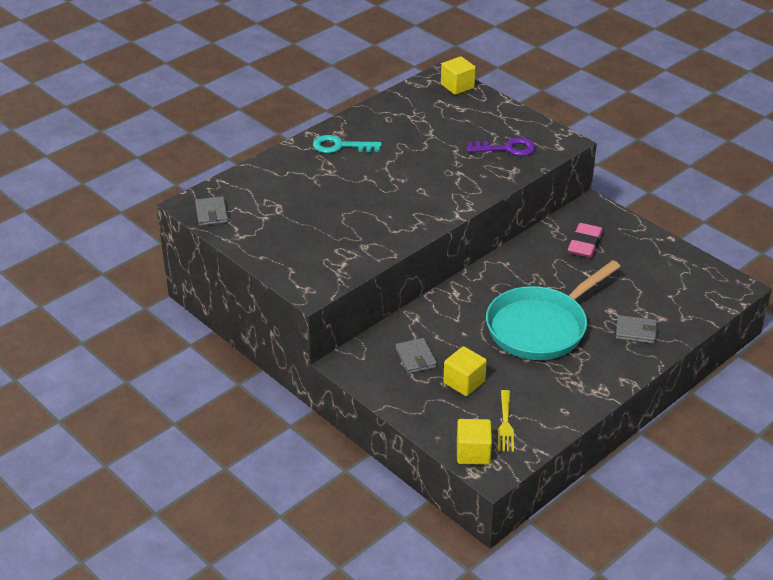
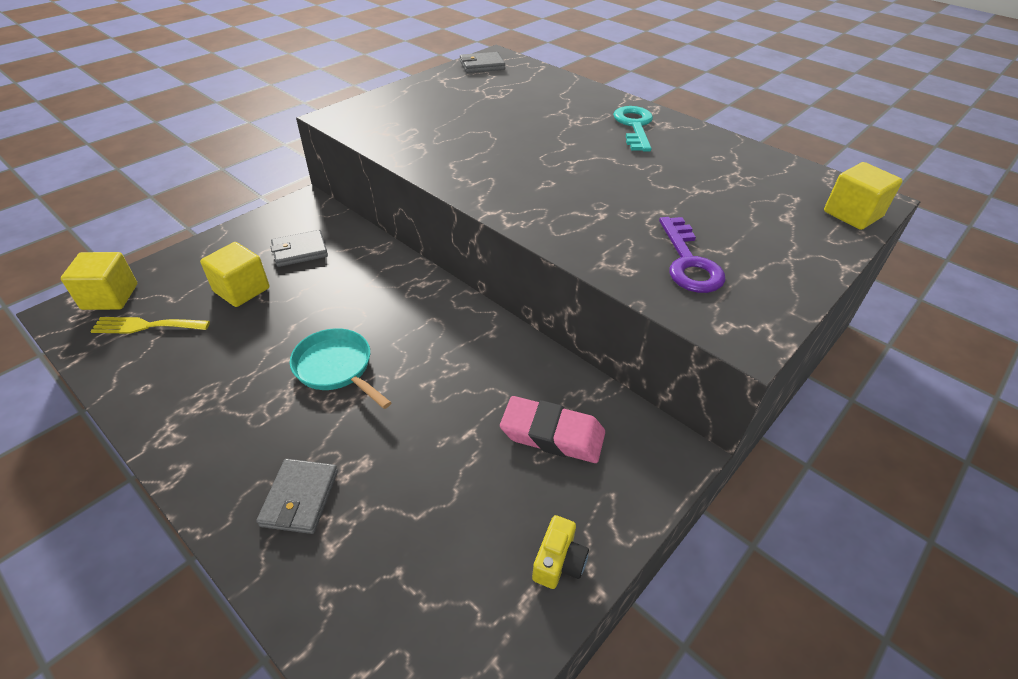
camera: 85 degrees right, 5 degrees up
(541, 327) = (336, 368): turquoise pan -> turquoise pan, size x0.50
(657, 247) = (558, 562): none -> yellow camera

